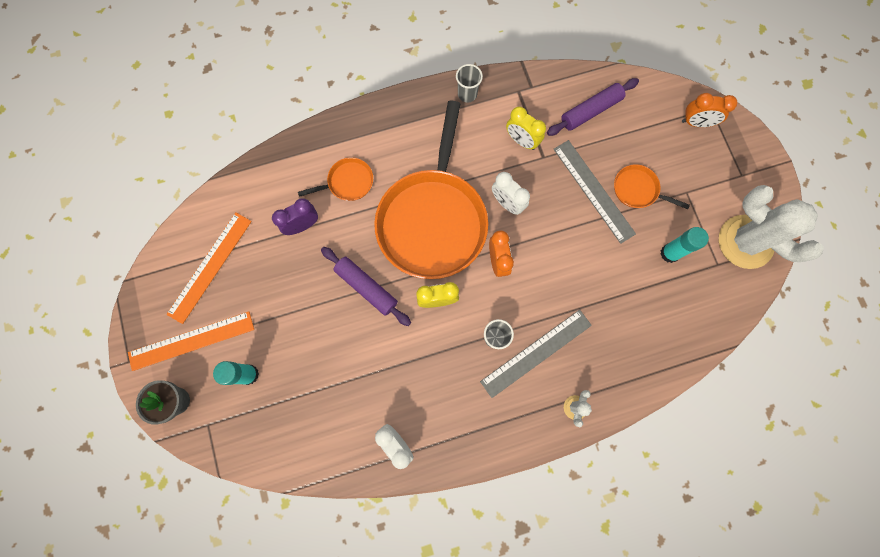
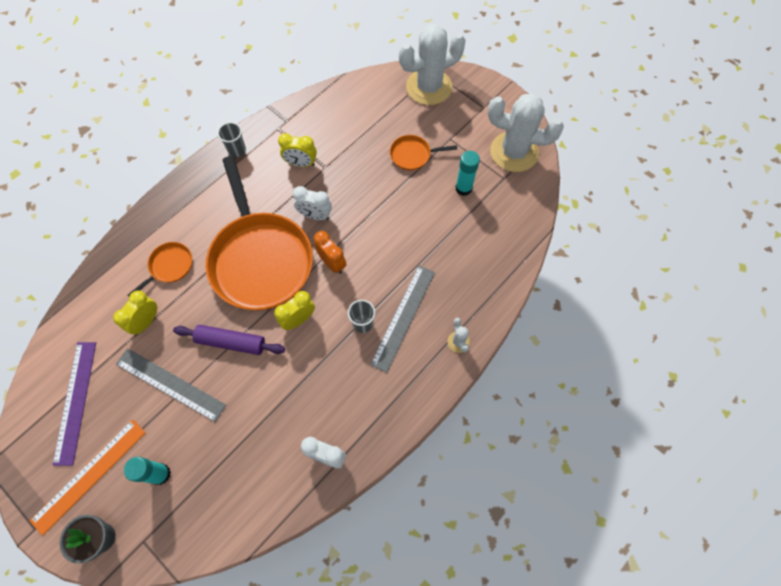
camera: 30 degrees left, 10 degrees down
(210, 267) = (75, 401): orange ruler -> purple ruler
(302, 225) = (146, 321): purple clock -> yellow clock
(590, 111) = (344, 116): purple rolling pin -> none
(593, 191) = (379, 172): grey ruler -> grey ruler (170, 384)
(696, 123) = (429, 87): orange clock -> white cactus

